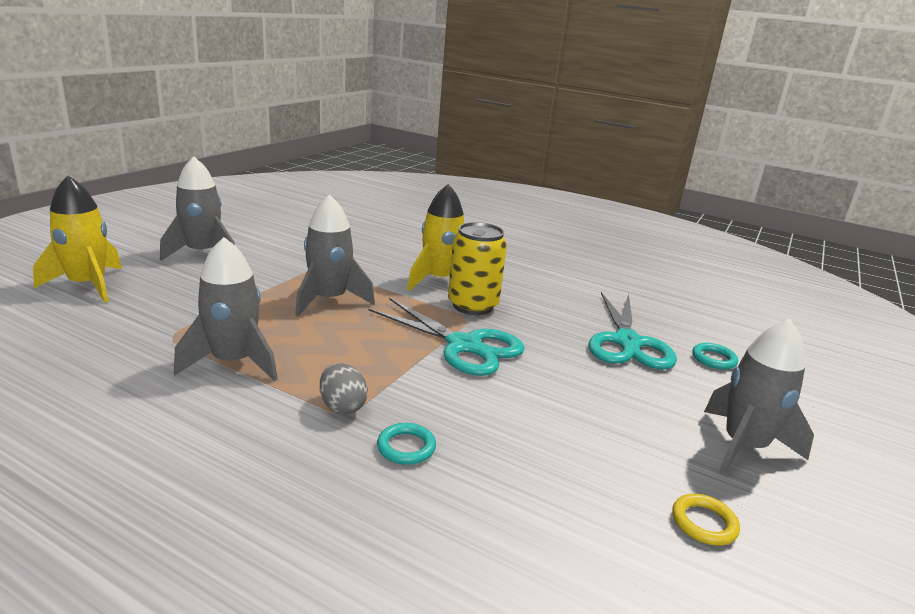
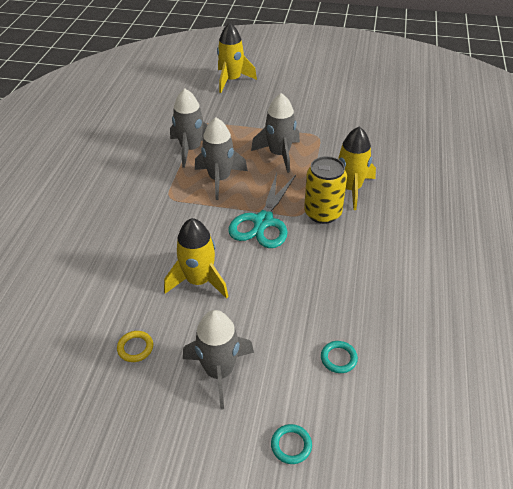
camera: 75 degrees right, 20 degrees up
(202, 253) = (299, 92): grey rocket -> grey rocket (219, 179)
(342, 406) = (173, 195): grey egg -> none
(406, 447) = (150, 225): turquoise ring -> turquoise ring (291, 445)
(565, 425) = (199, 281): none -> yellow rocket
(627, 342) = (328, 302): turquoise scissors -> none

